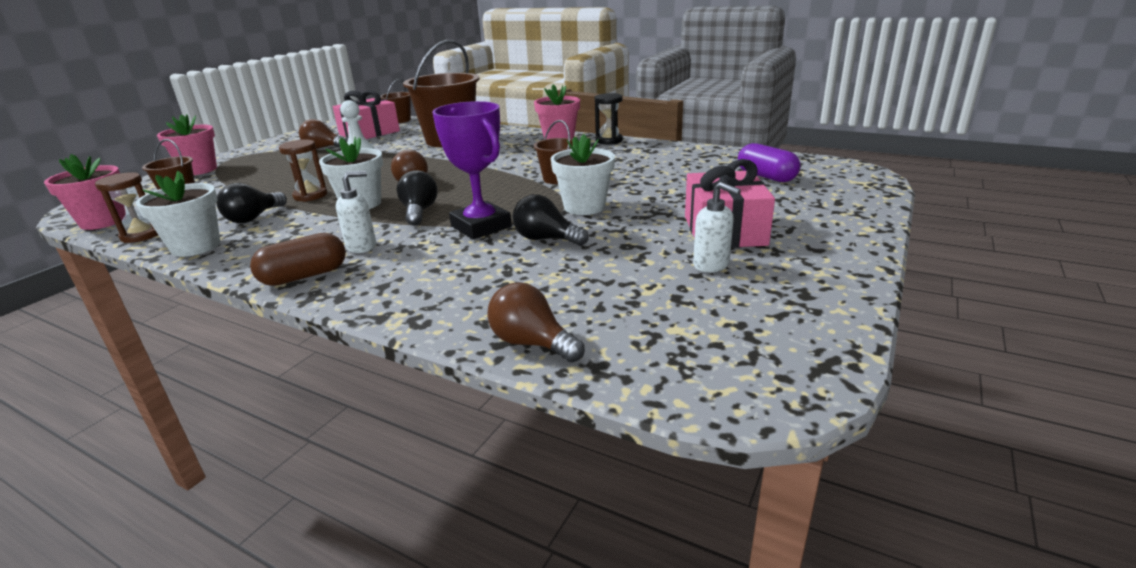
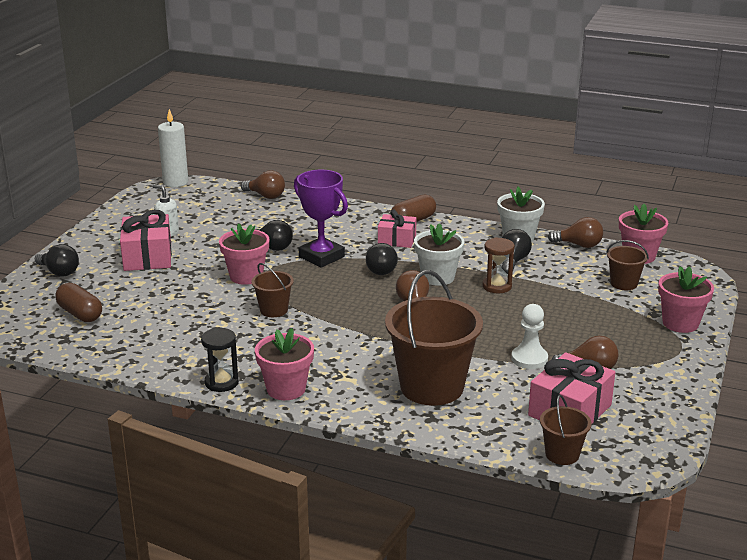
camera: 170 degrees right, 0 degrees up
(141, 235) = (579, 245): brown hourglass -> brown light bulb
(362, 246) = (397, 240): white soap dispenser -> pink gift
(584, 207) = (246, 276): white flower pot -> pink flower pot
(755, 402) = (175, 182): none -> white candle
(766, 177) = (80, 314): purple capsule -> brown capsule
(837, 214) = (59, 272): none -> black light bulb

